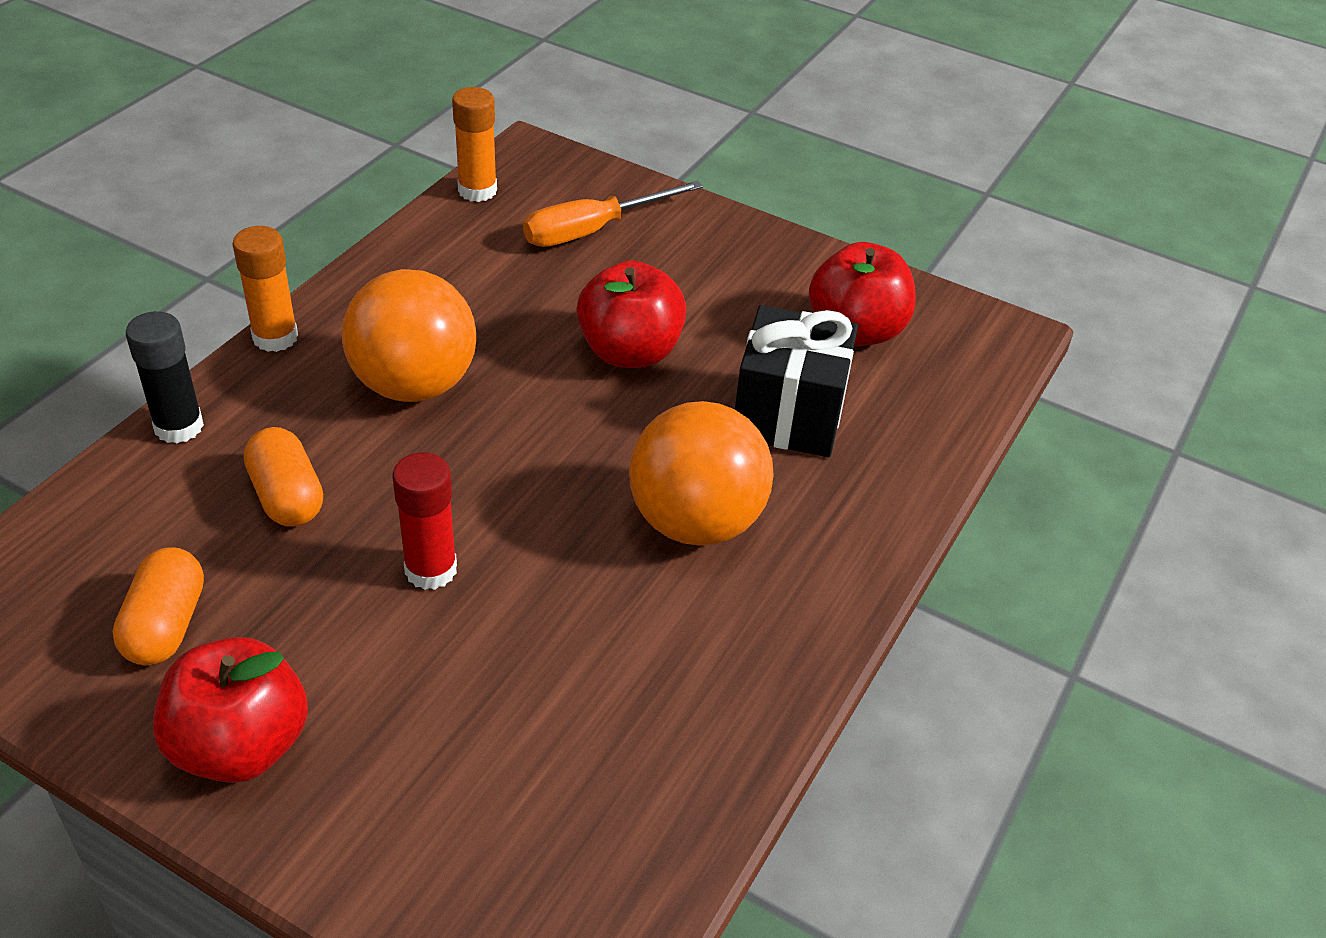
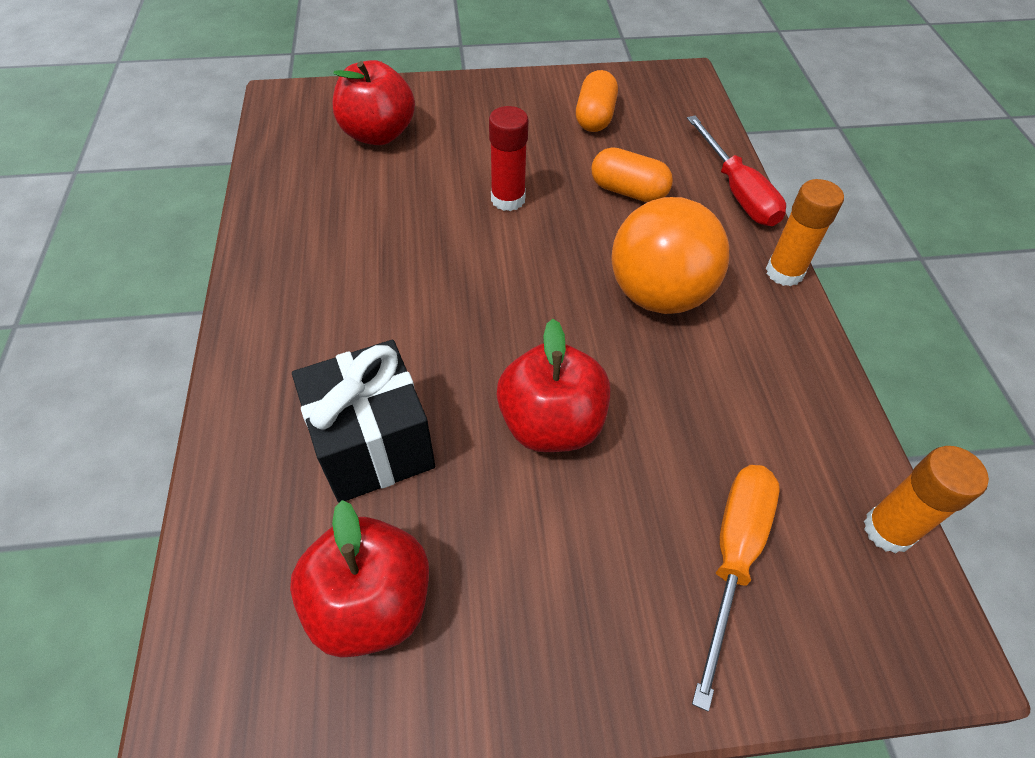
camera: 145 degrees right, 10 degrees up
(166, 625) = (595, 117): orange capsule -> orange capsule turned 45 degrees clockwise
(179, 427) = (737, 191): black glue stick -> red screwdriver
(240, 746) = (502, 100): red apple -> red apple (378, 134)
(696, 522) = (380, 311): orange ball -> none

